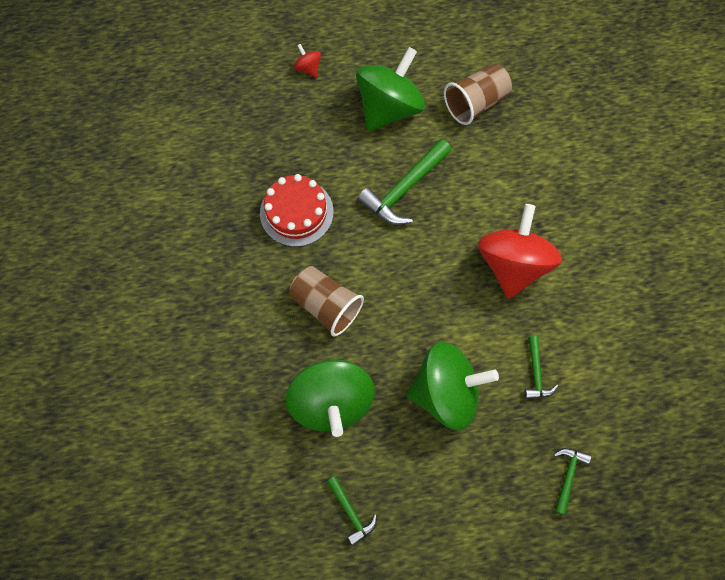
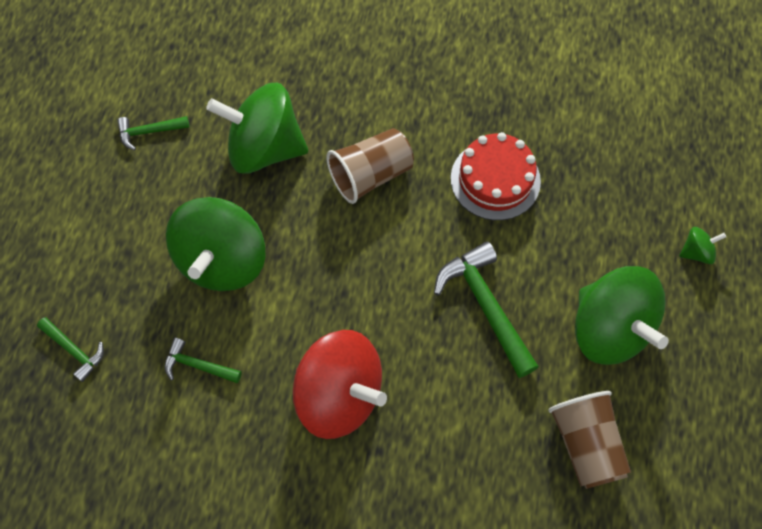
camera: 110 degrees right, 5 degrees down
(308, 68) = (696, 252): red spinning top -> green spinning top

